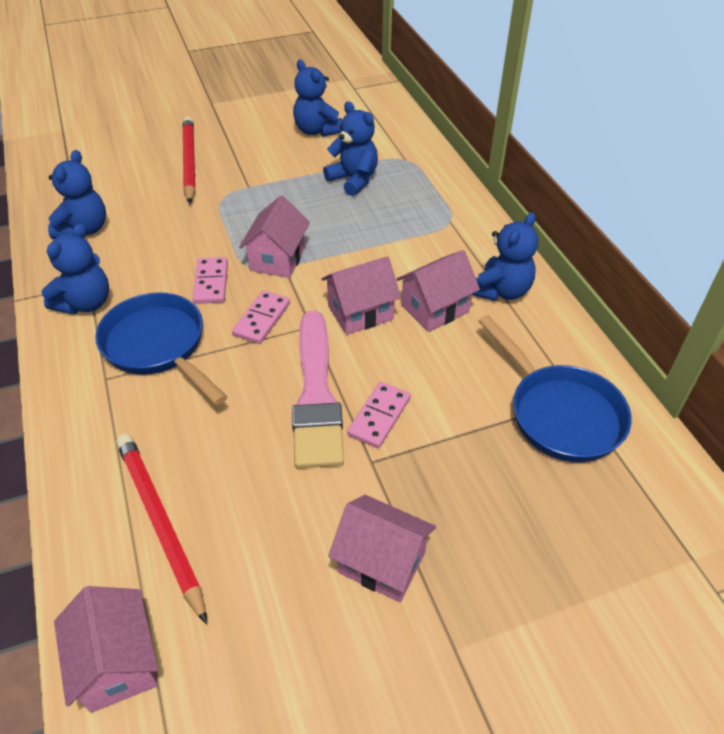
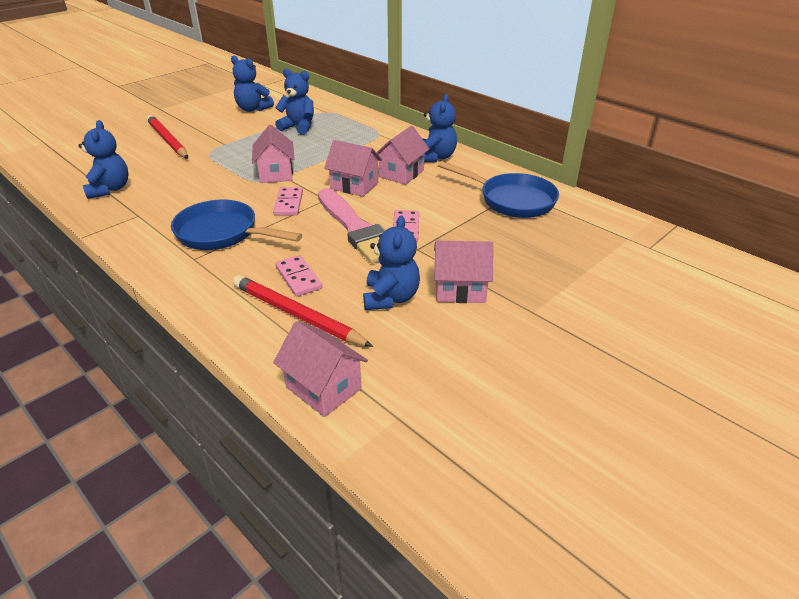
camera: 25 degrees left, 10 degrees down
(86, 303) = (144, 225): blue teddy bear -> blue teddy bear (391, 298)
(211, 282) = (236, 194): pink domino -> pink domino (298, 278)
(360, 312) = (354, 186): pink house -> pink house turned 75 degrees clockwise

